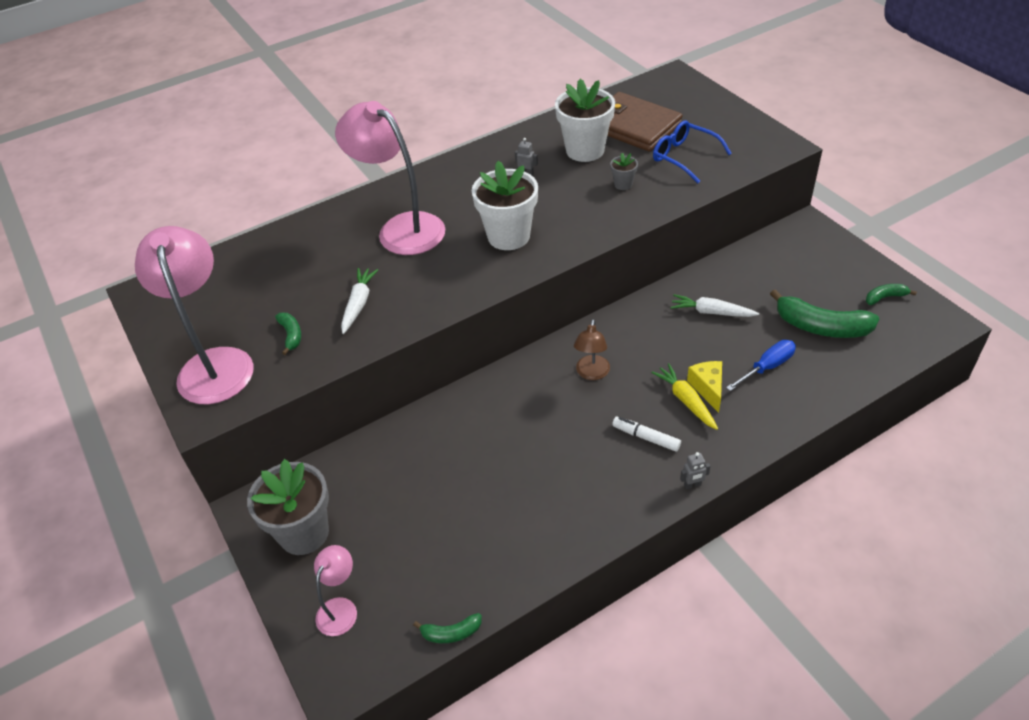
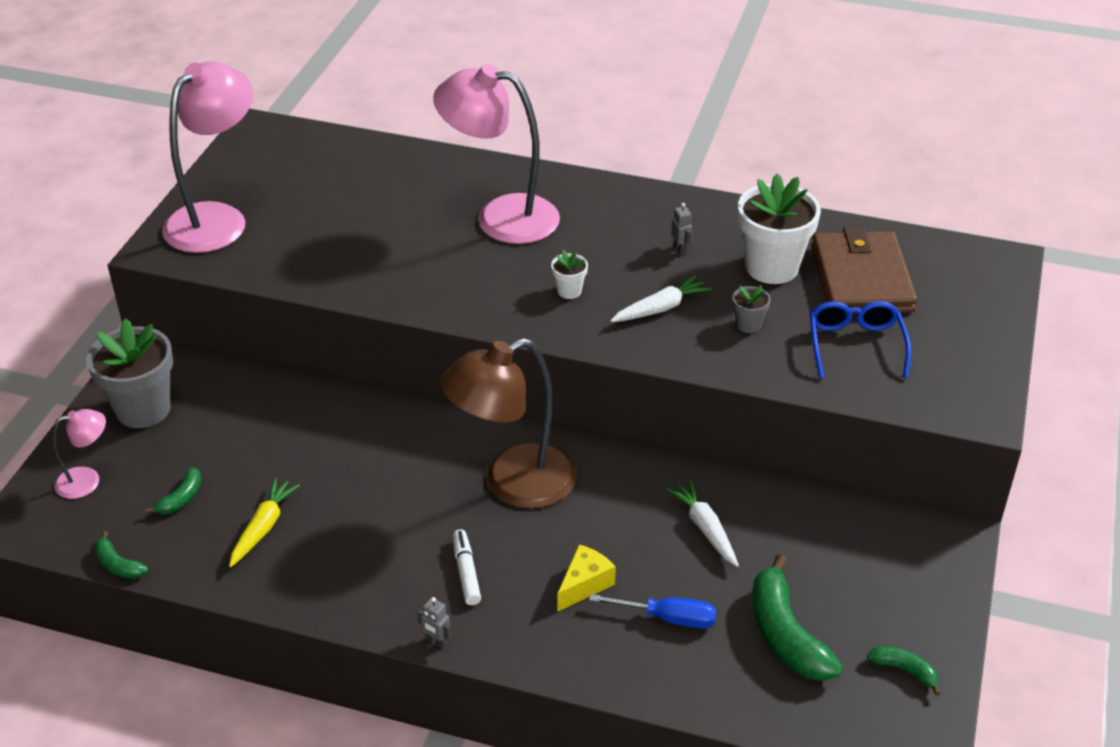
camera: 45 degrees right, 5 degrees down
(291, 335) = (292, 239): green banana -> green banana (181, 498)
(359, 304) = (371, 253): white carrot -> white carrot (660, 308)
(401, 228) = (500, 217): pink lamp -> pink lamp turned 75 degrees counterclockwise
(508, 236) = (569, 291): white flower pot -> white flower pot, size x0.45
(591, 373) = (513, 484): brown lamp -> brown lamp, size x2.05
(686, 400) = (548, 576): yellow carrot -> yellow carrot (263, 527)

